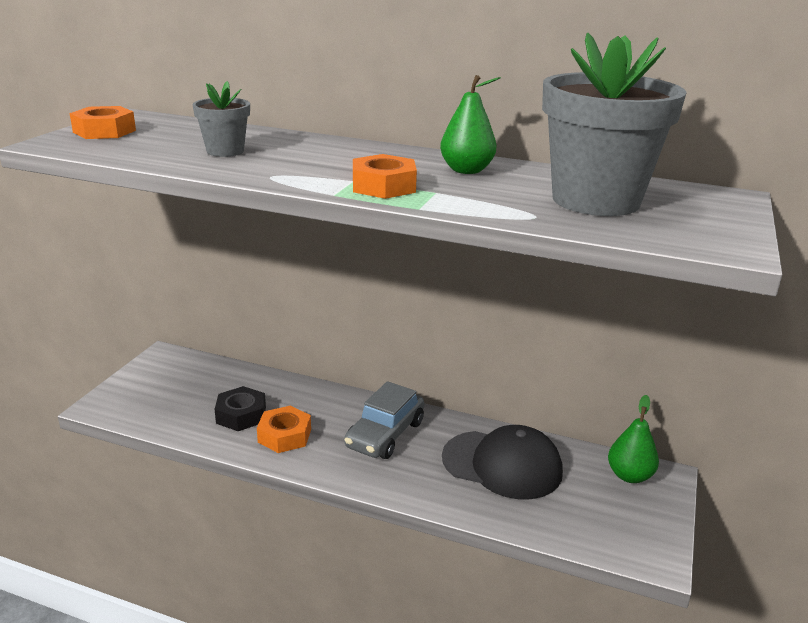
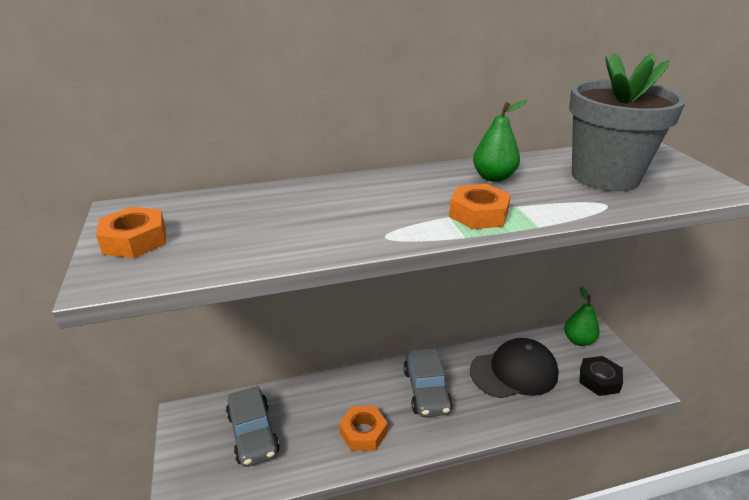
camera: 35 degrees left, 5 degrees up
(197, 392) = (253, 434): none -> grey car
(225, 151) = (297, 223): grey flower pot -> none
(241, 415) = (311, 434): black nut -> black nut (599, 380)

